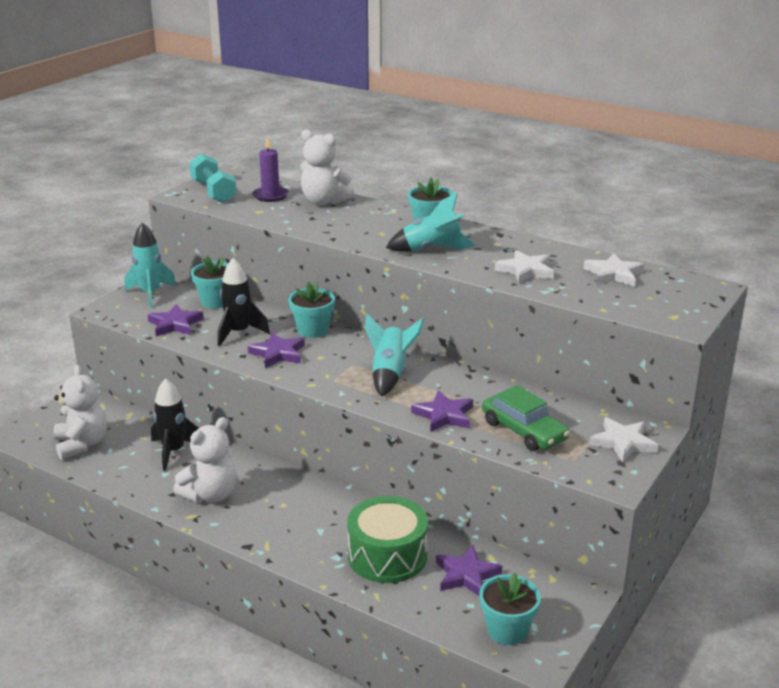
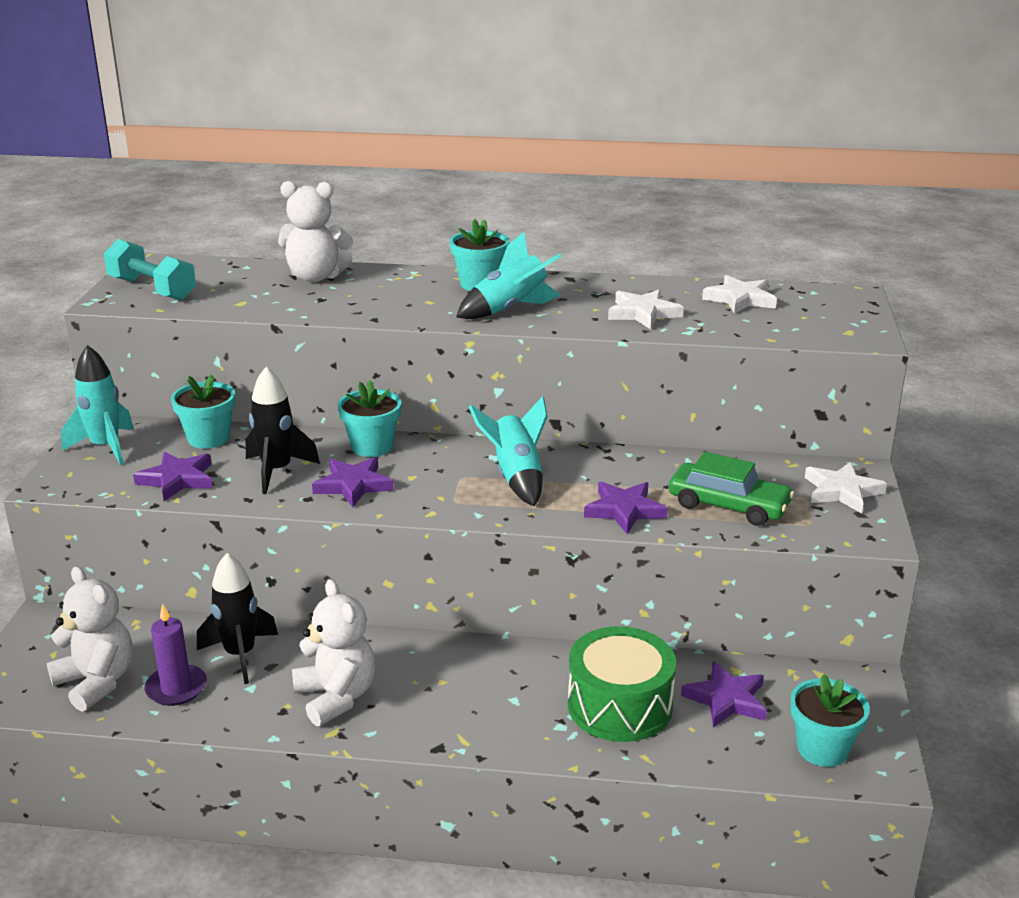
camera: 25 degrees left, 0 degrees up
(210, 495) = (336, 697): white teddy bear -> white teddy bear turned 45 degrees counterclockwise
(270, 196) = (237, 281): purple candle -> purple candle (176, 688)

